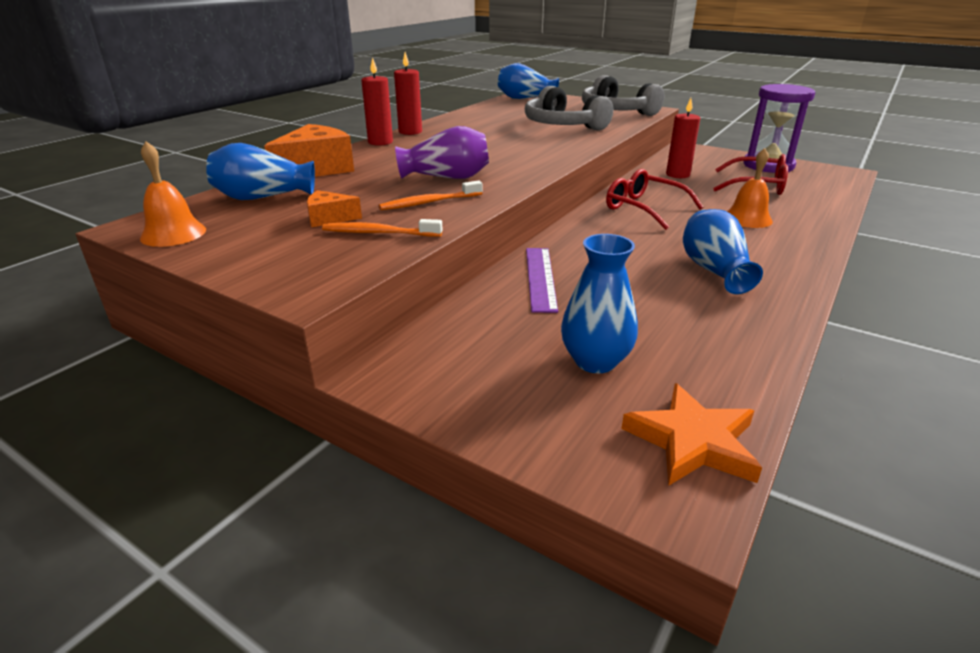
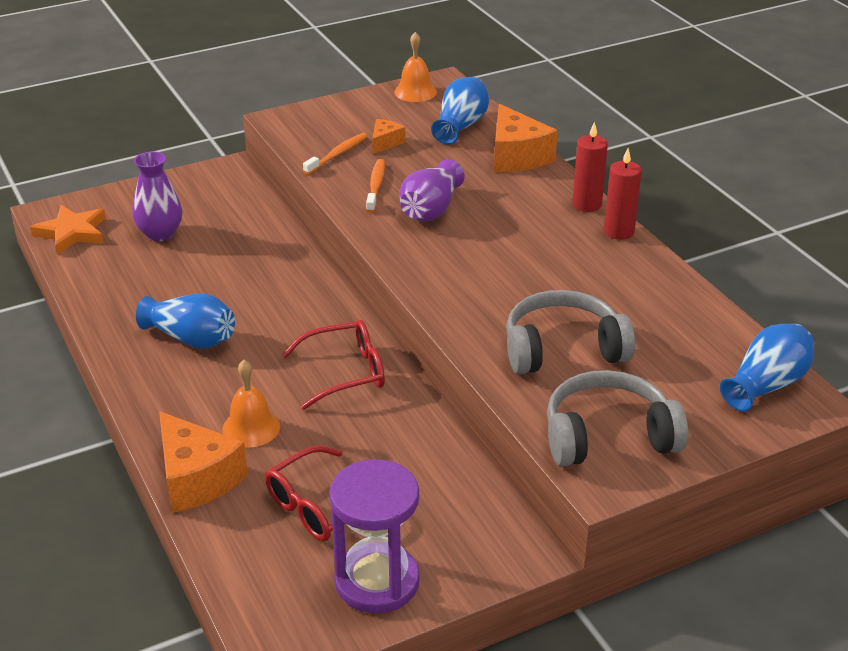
camera: 120 degrees right, 5 degrees up
(540, 278) = (275, 253): purple ruler -> none
(595, 361) = (160, 233): blue vase -> purple vase
(677, 175) = (419, 462): red candle -> none
(817, 219) = (196, 478): none -> orange cheese

